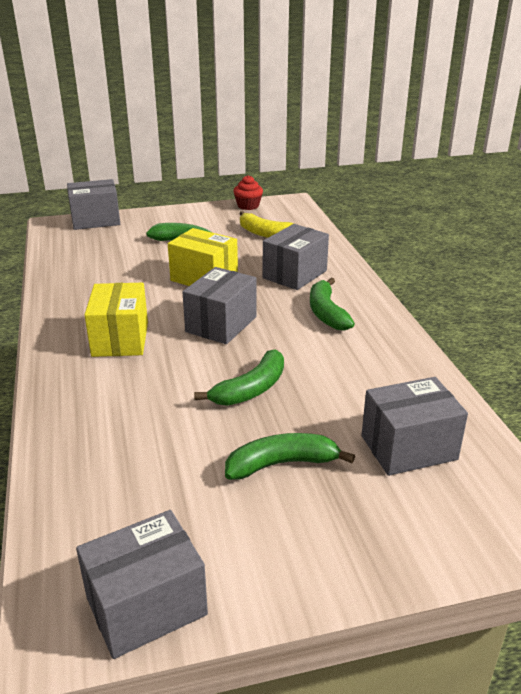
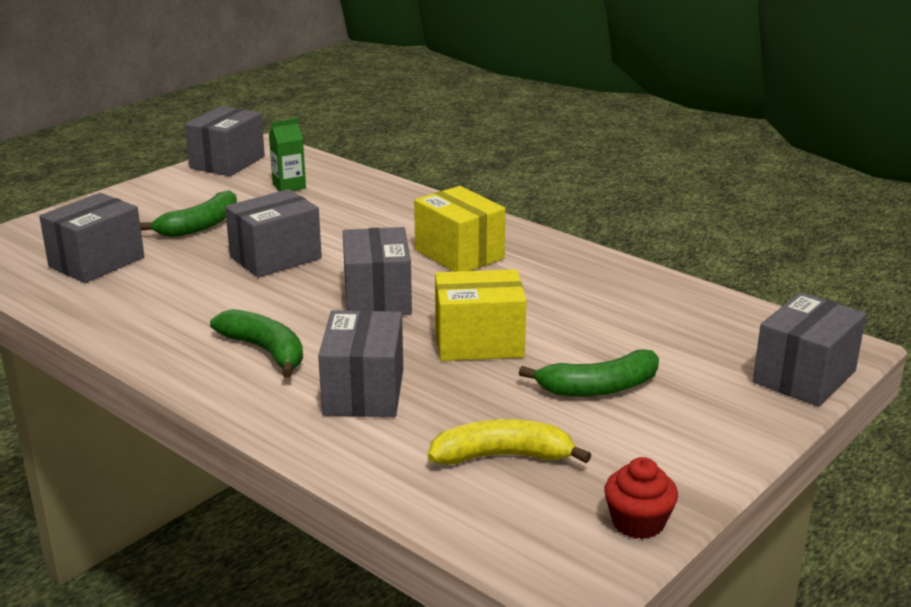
camera: 145 degrees right, 5 degrees down
(134, 498) = (289, 186): none -> green carton
(251, 389) = (275, 257): green banana -> grey box

